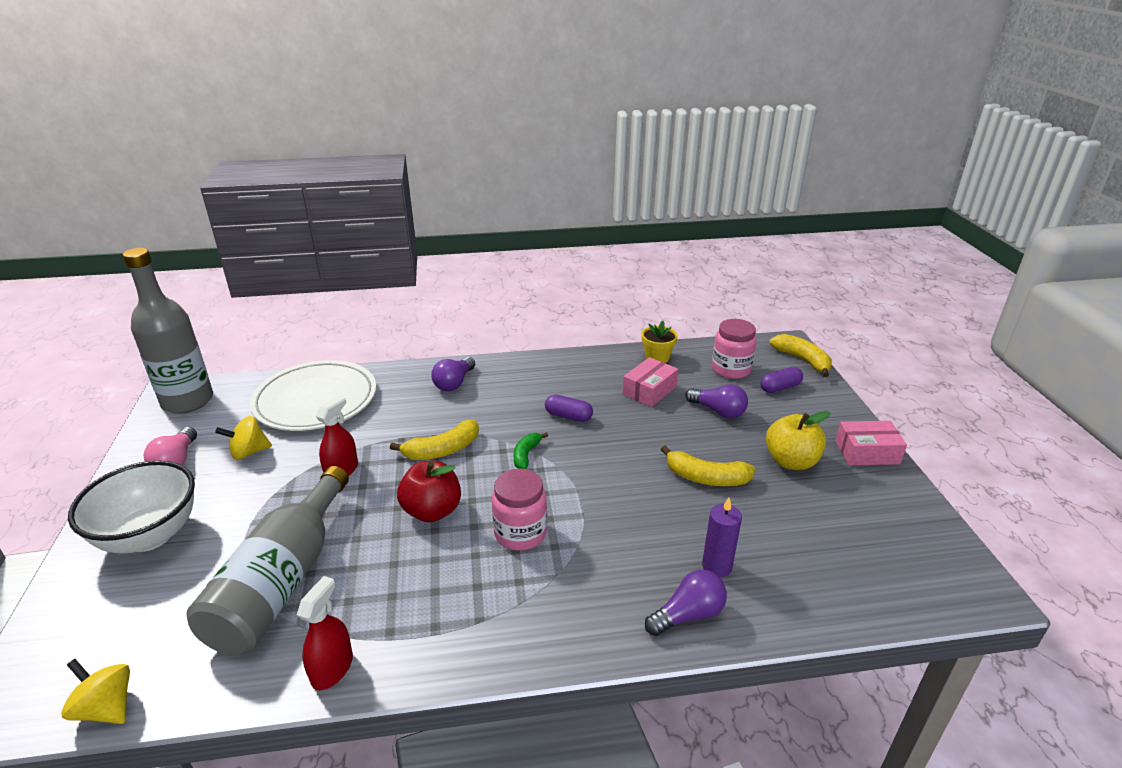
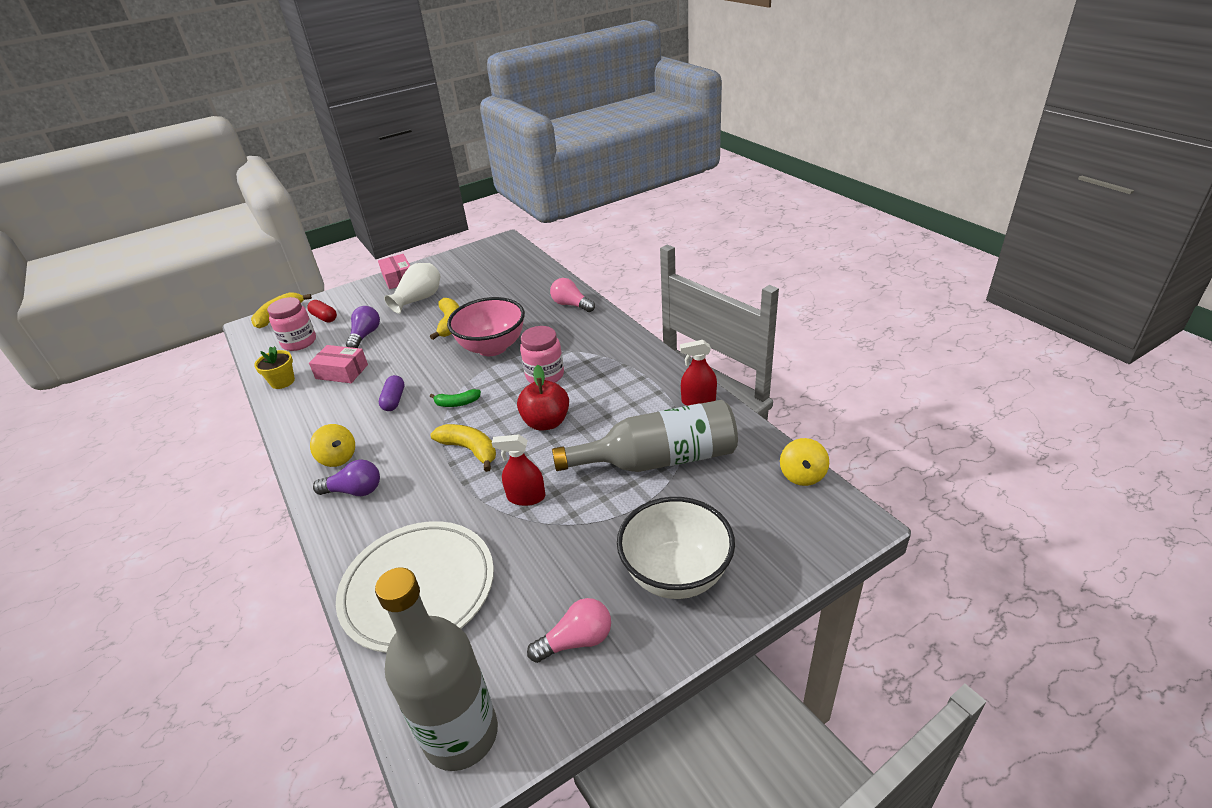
camera: 110 degrees left, 5 degrees up
(249, 452) = (532, 585): yellow spinning top -> yellow spinning top (338, 458)
(620, 503) = (492, 347): none -> pink bowl
(688, 615) = (571, 305): purple light bulb -> pink light bulb
(716, 566) = (530, 304): purple candle -> none
(780, 387) = (324, 317): purple capsule -> red capsule
(791, 461) = (419, 299): yellow apple -> white vase

